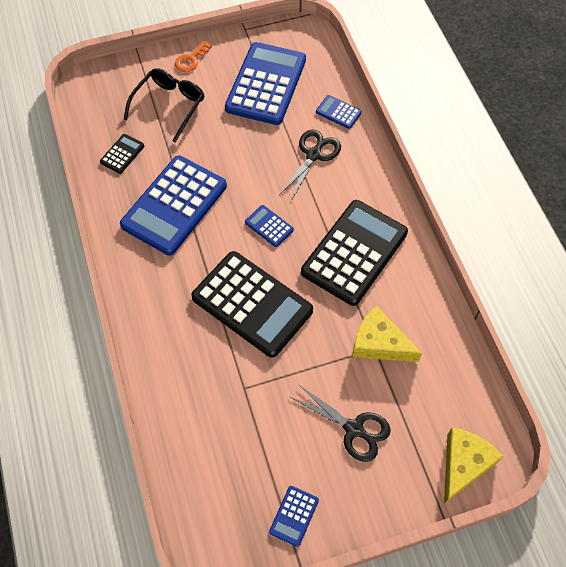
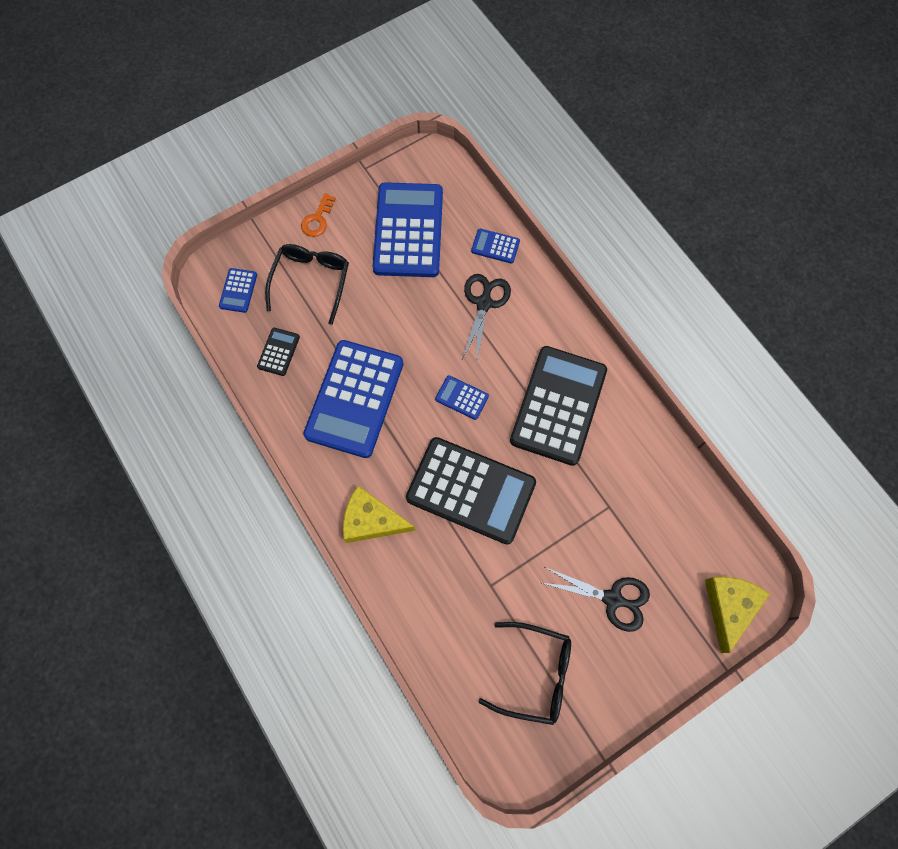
camera: 15 degrees left, 10 degrees up
(260, 475) = (535, 673): none -> black glasses
(294, 516) = (580, 706): blue calculator -> blue calculator (238, 290)
(379, 343) = (612, 500): yellow cheese -> yellow cheese (372, 520)

